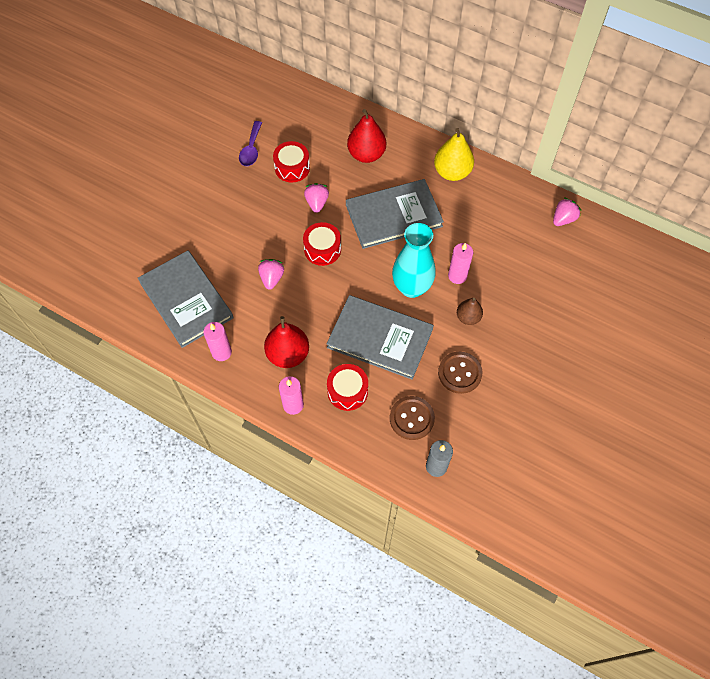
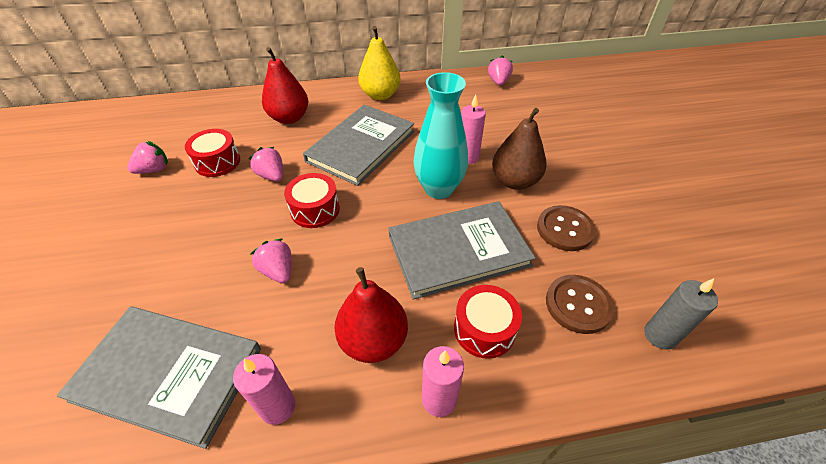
camera: 40 degrees left, 15 degrees down
(251, 149) = (154, 169): purple spoon -> pink strawberry
(468, 317) = (514, 181): brown pear -> brown pear, size x1.66

